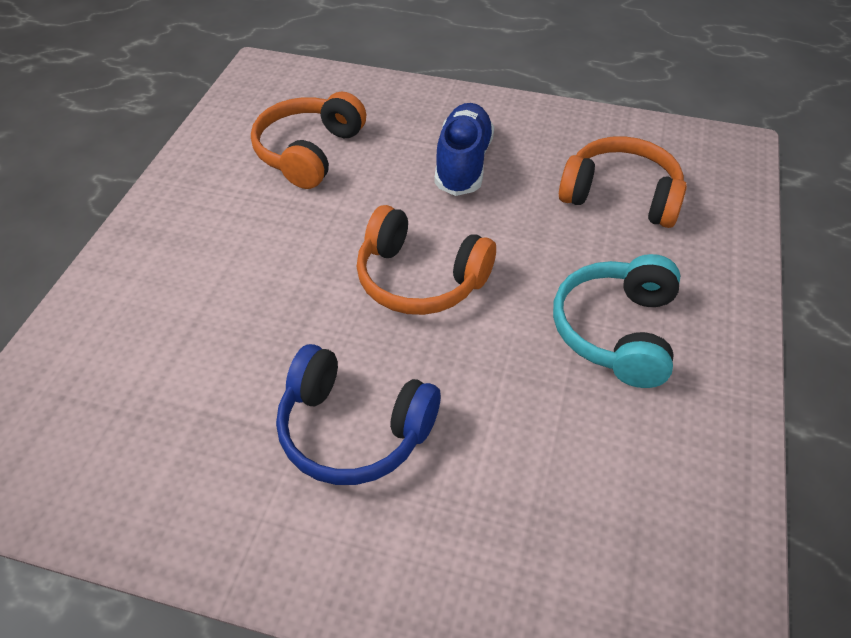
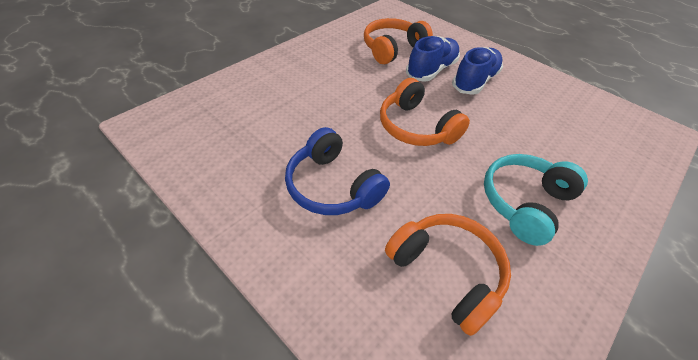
camera: 25 degrees right, 0 degrees up
(390, 169) = (431, 70): none -> blue shoe
(621, 196) = (567, 130): orange headphones -> orange headphones (446, 272)

